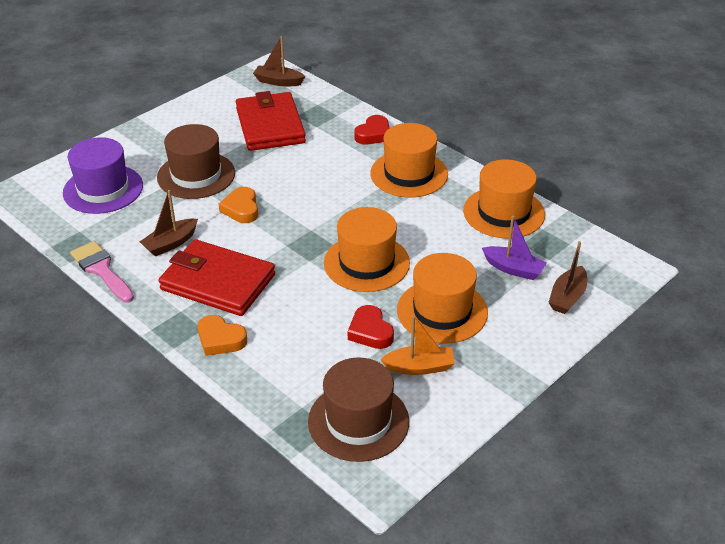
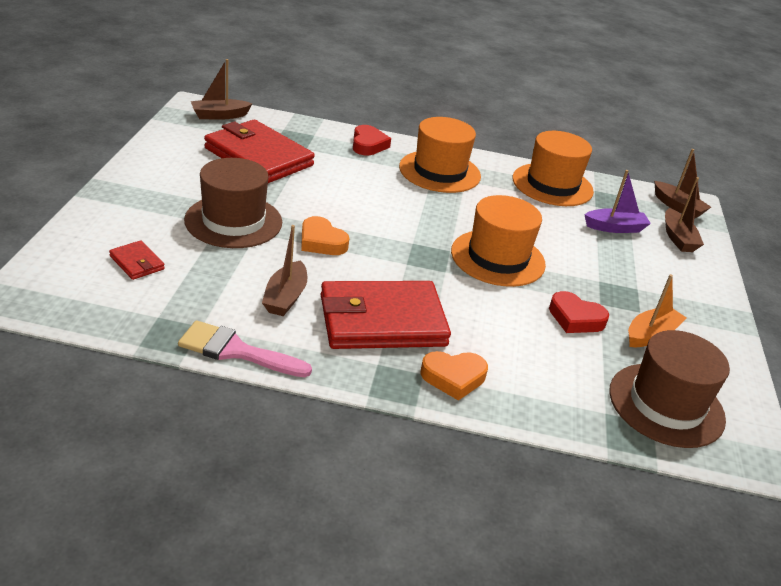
camera: 40 degrees left, 5 degrees down
(103, 189) = (137, 263): purple hat -> red wallet
(442, 311) = (607, 280): orange hat -> none
(612, 268) = (677, 207): none -> brown boat

